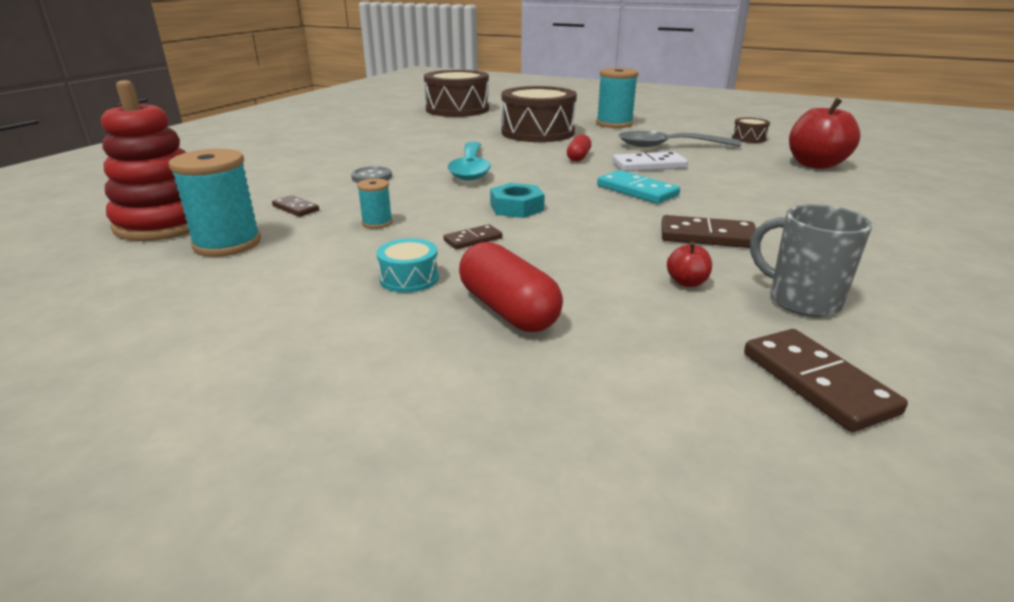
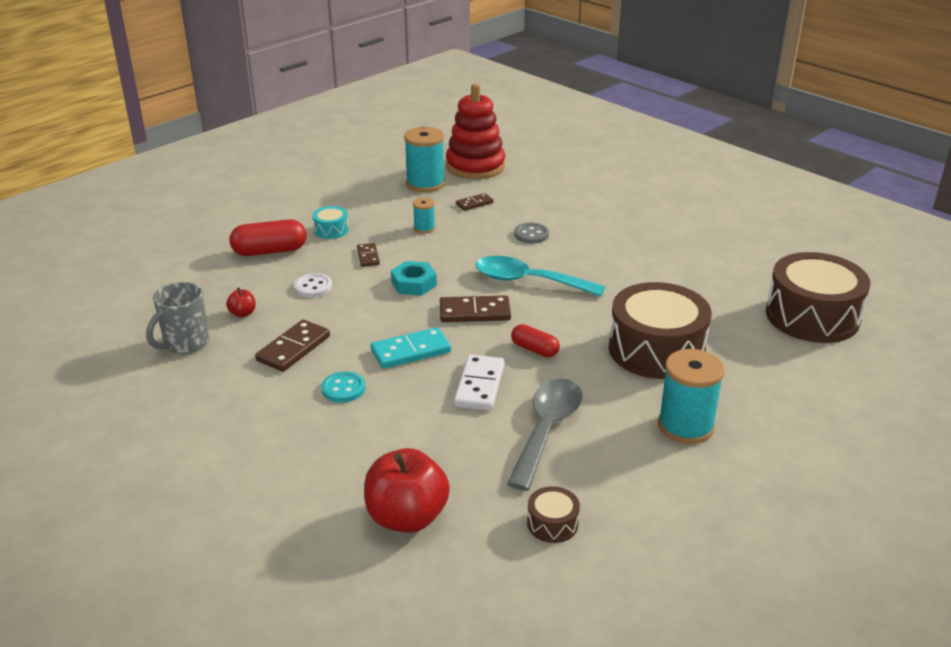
camera: 110 degrees right, 5 degrees up
(576, 255) = (313, 287): none -> white button
(729, 204) = (343, 389): none -> turquoise button
(801, 300) = (185, 344): grey mug -> grey mug turned 150 degrees clockwise
(817, 382) = (129, 312): brown domino -> brown domino (474, 312)

